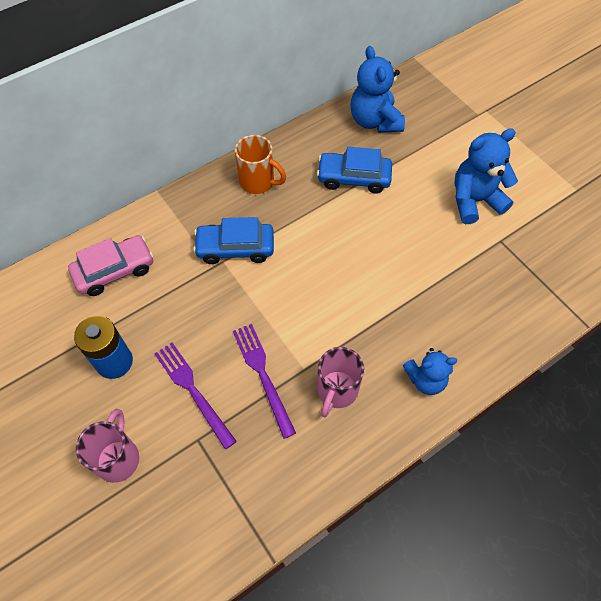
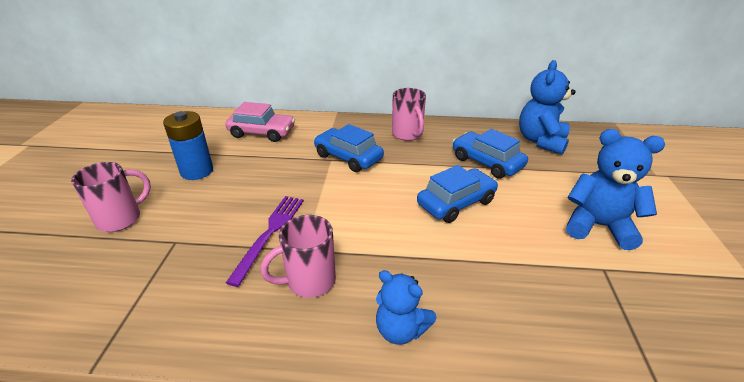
camera: 40 degrees right, 25 degrees down
(193, 391) = (214, 213): purple fork -> none
(258, 182) = (407, 134): orange mug -> pink mug
(368, 242) = (456, 203): none -> blue car

